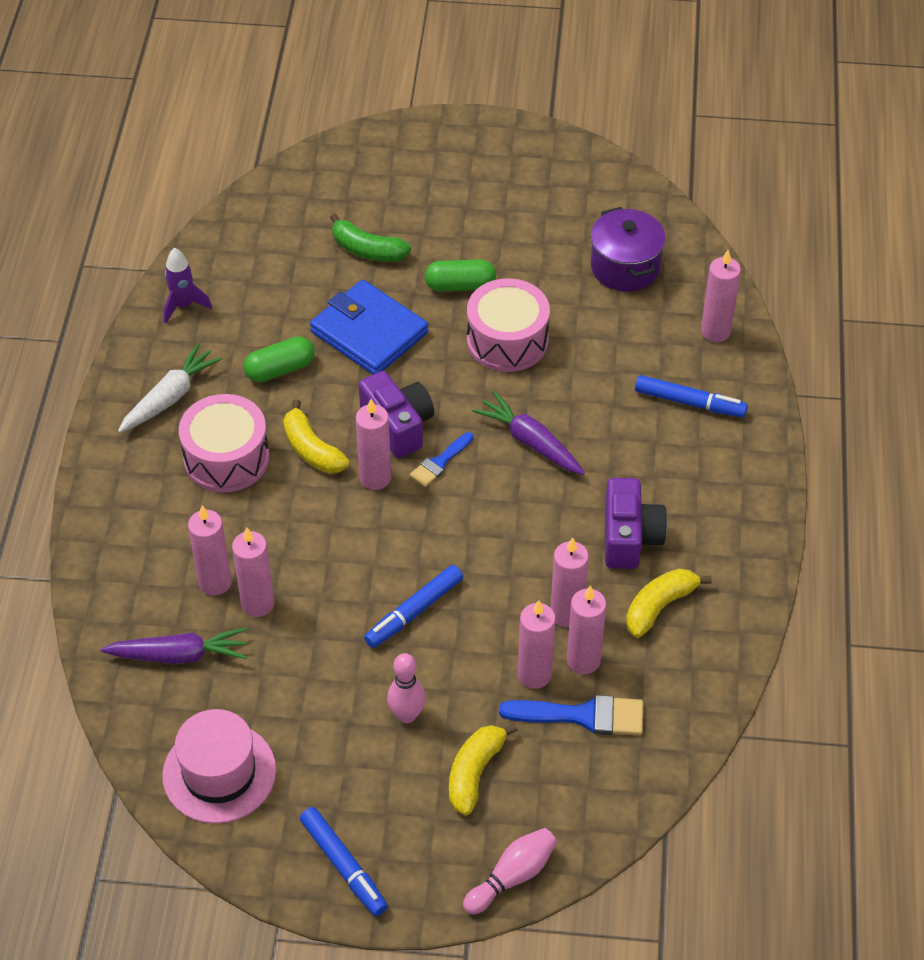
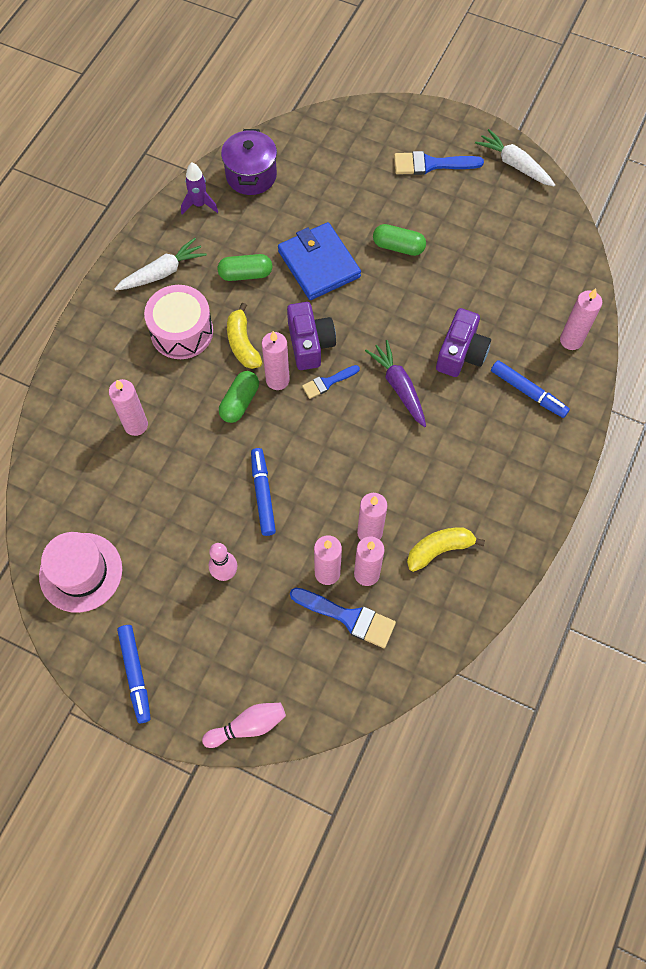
camera: 20 degrees right, 15 degrees up
(179, 655) = (90, 473): purple carrot -> none
(257, 604) = (158, 451): pink candle -> none
(338, 517) = (240, 402): none -> green capsule
(367, 250) = (344, 199): green banana -> none
(414, 612) = (262, 494): blue marker -> blue marker turned 105 degrees clockwise
(460, 182) = (431, 164): none -> blue brush
(474, 773) = (254, 635): yellow banana -> none
(507, 340) = (414, 301): pink drum -> none
(562, 156) = (514, 164): none -> white carrot
(625, 267) = (524, 268): purple pot -> purple pot (251, 175)
(629, 537) = (440, 486): purple camera -> purple camera (461, 353)

